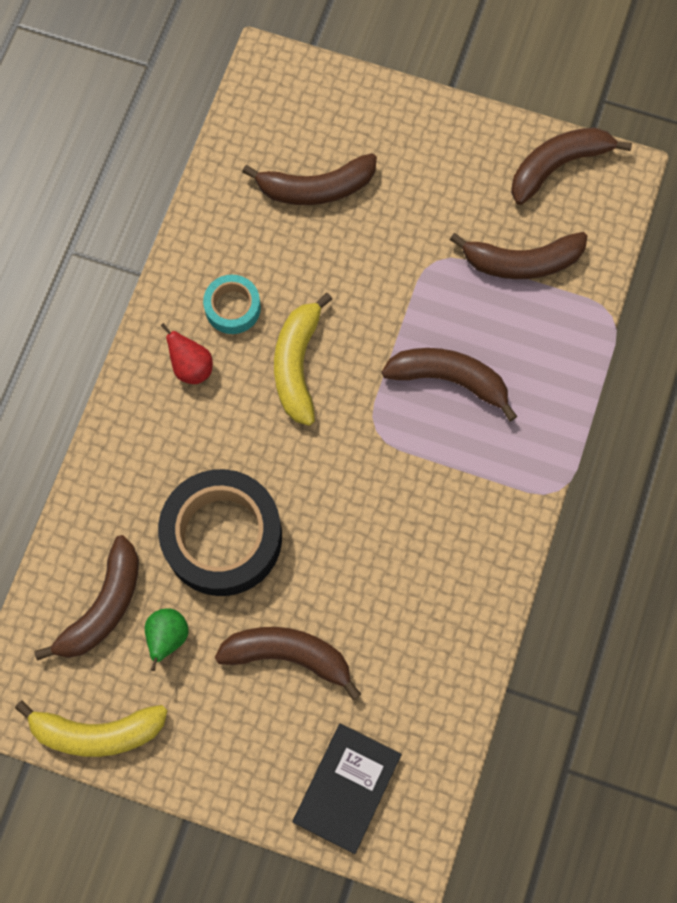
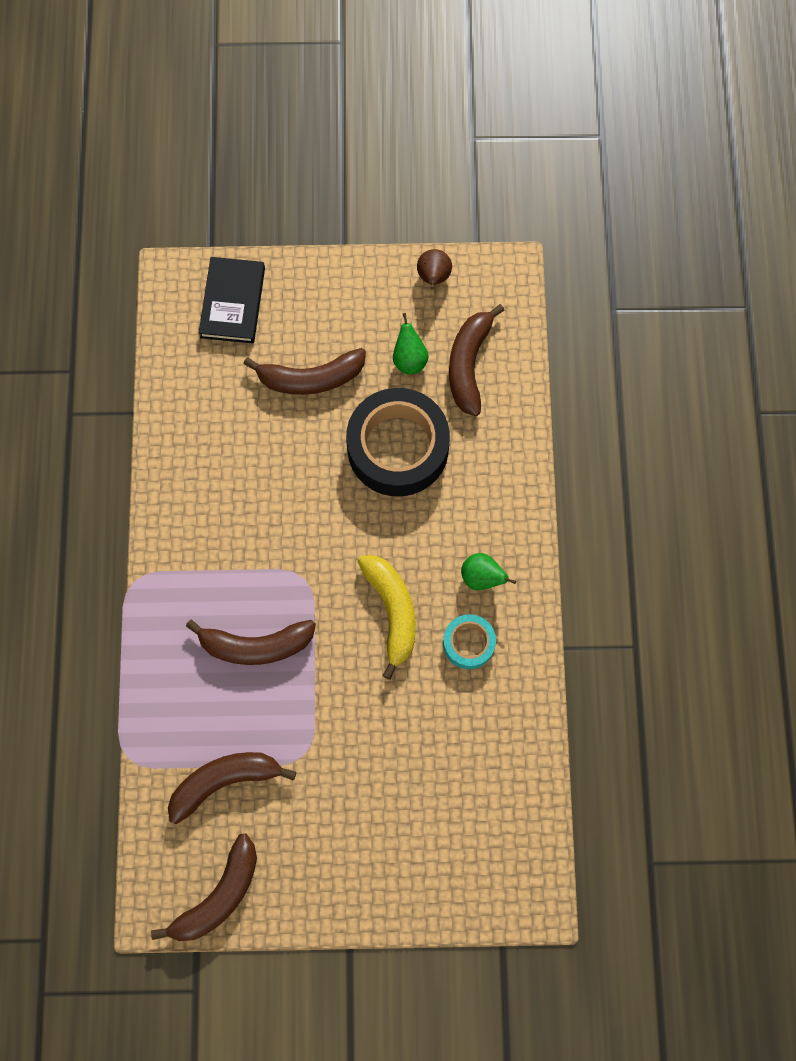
camera: 160 degrees right, 0 degrees up
(97, 732) = (433, 277): yellow banana -> brown pear
(191, 367) = (482, 578): red pear -> green pear
(316, 188) = (439, 788): brown banana -> none

